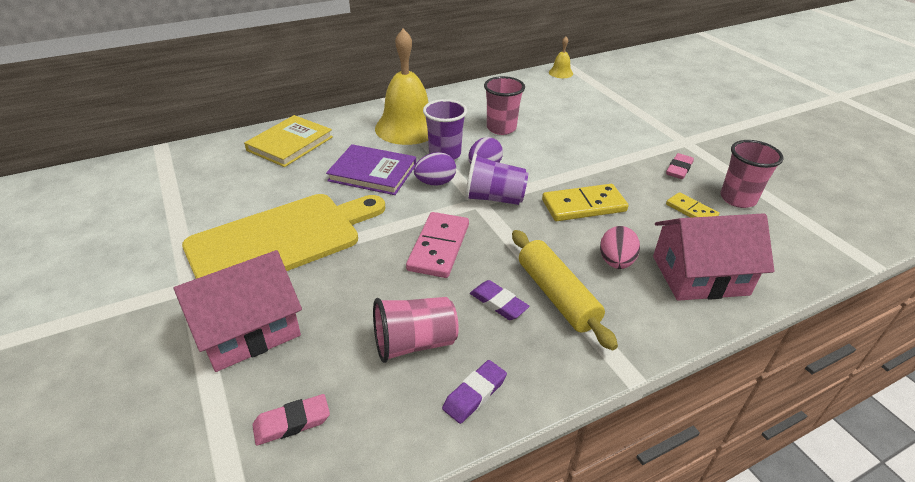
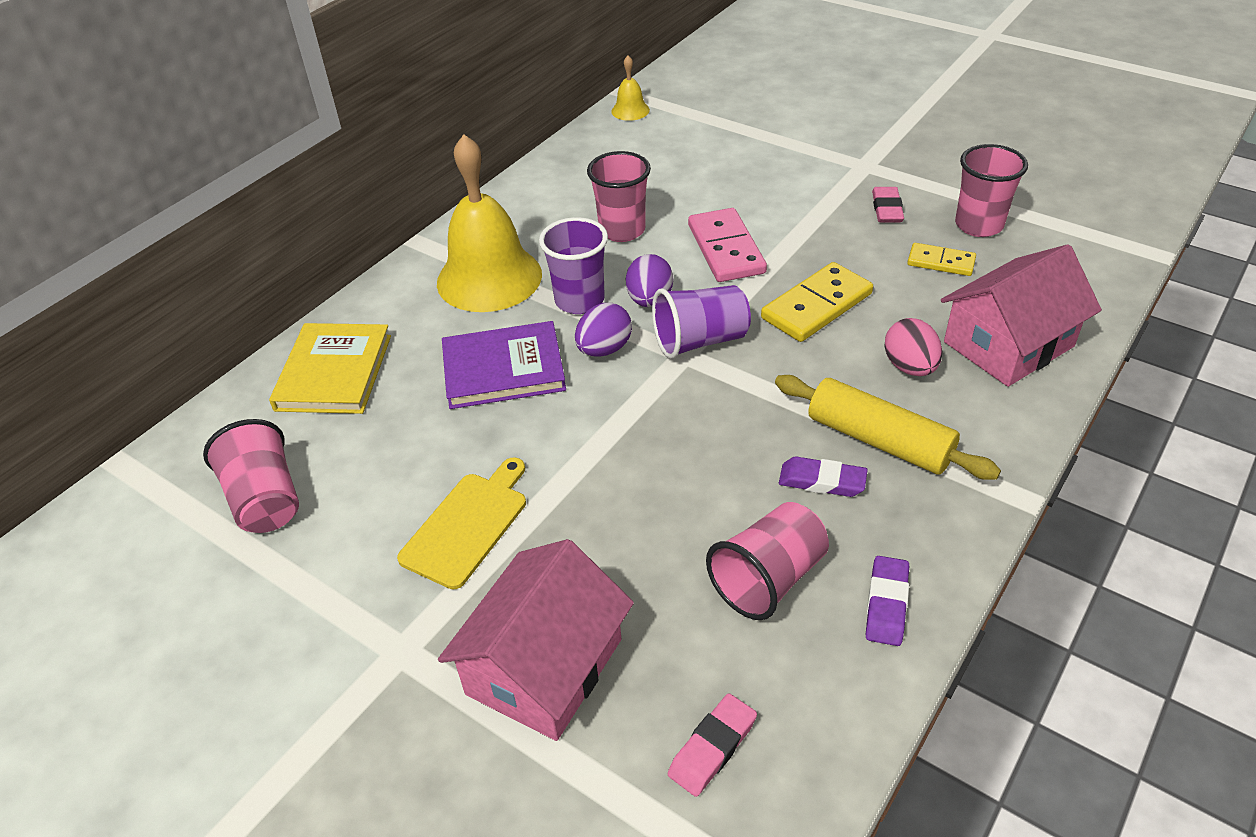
camera: 25 degrees left, 5 degrees up
(202, 188) = (265, 500): none -> pink cup
(281, 240) = (468, 525): yellow cutting board -> yellow cutting board, size x0.53
(439, 247) = (689, 440): pink domino -> pink domino (726, 249)

